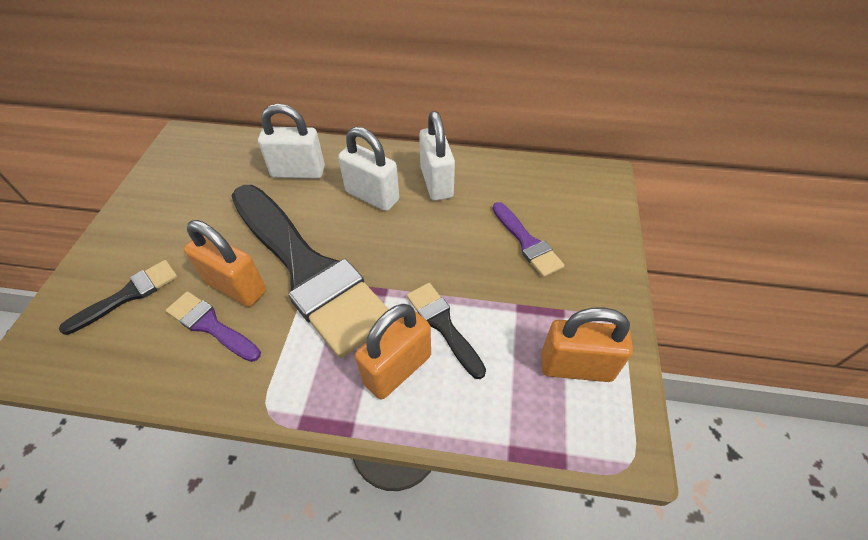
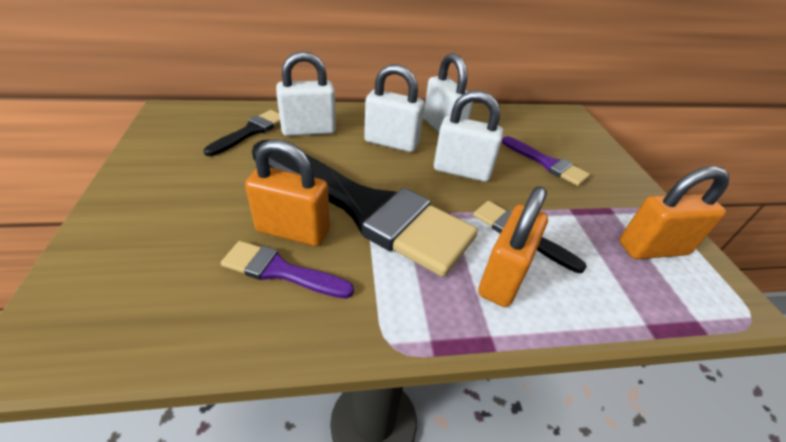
camera: 20 degrees left, 10 degrees down
(128, 295) = (162, 256): black brush -> black brush (250, 132)
(426, 241) = (461, 171): none -> white padlock

